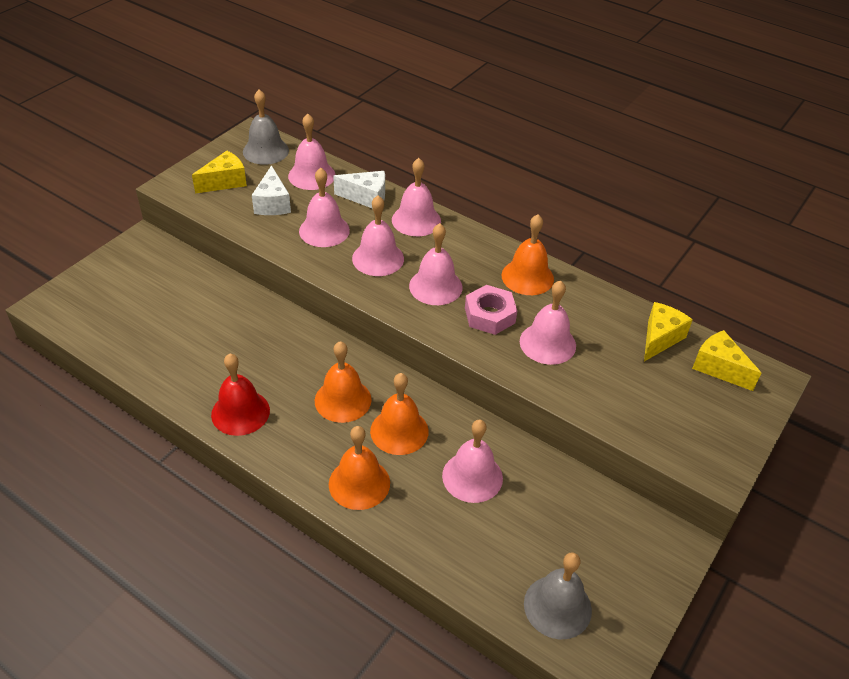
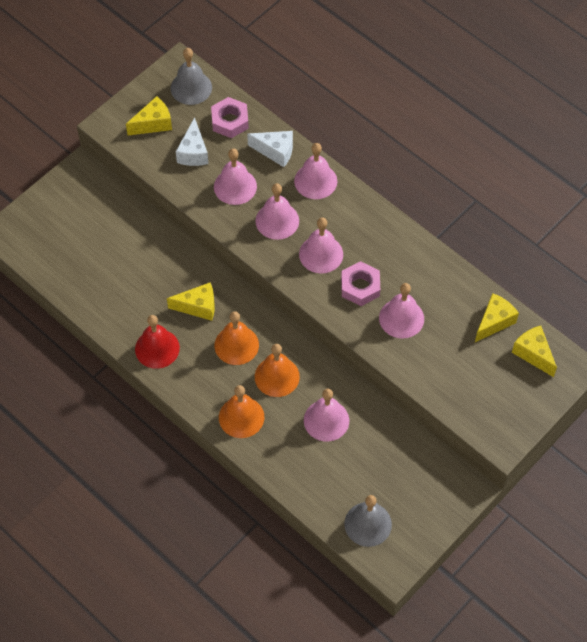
camera: 10 degrees right, 15 degrees up
(290, 363) = (198, 307): none -> yellow cheese
(311, 175) = (230, 121): pink bell -> pink nut
(527, 277) = (399, 250): orange bell -> none

